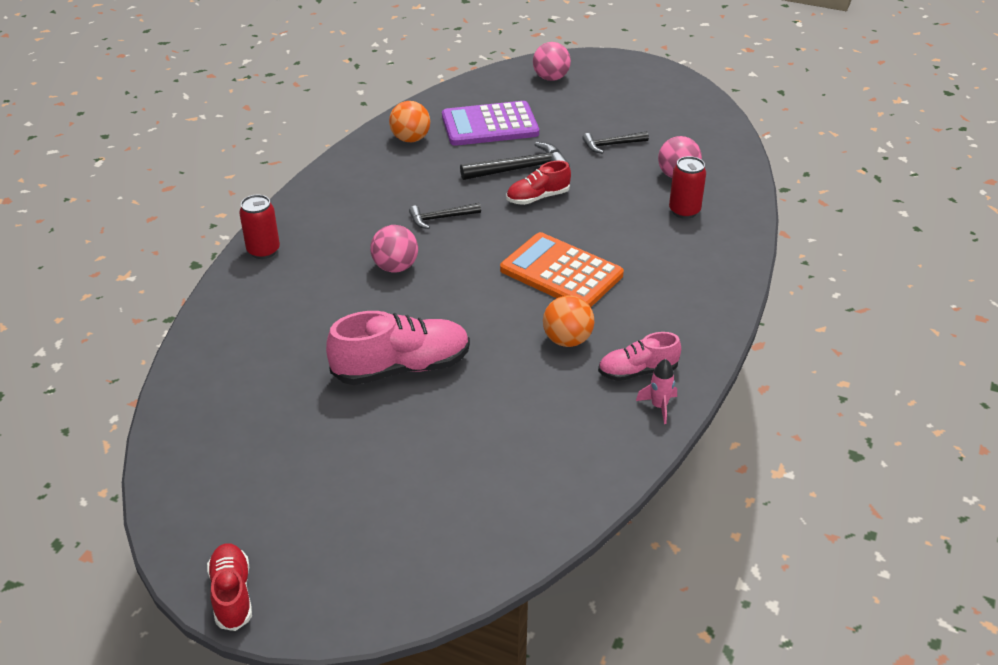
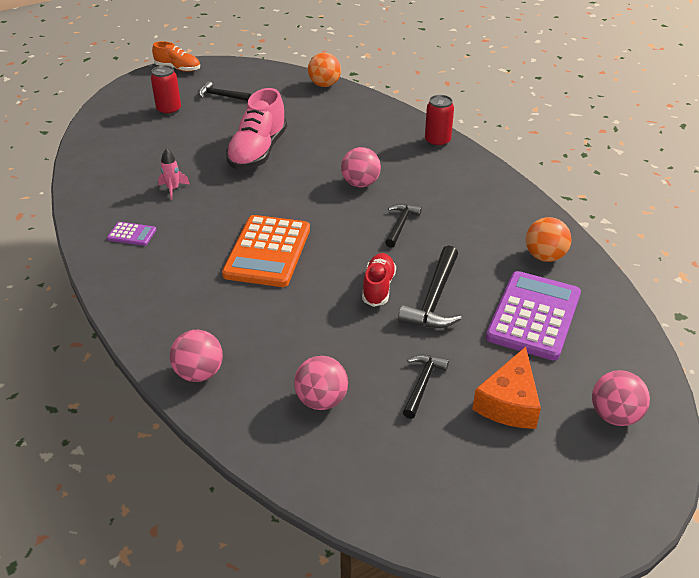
camera: 125 degrees right, 0 degrees up
(232, 594) = (178, 68): red shoe -> orange shoe
(288, 483) = (221, 96): none -> black hammer
(561, 272) = (267, 252): orange calculator -> orange calculator turned 120 degrees clockwise
(567, 340) = (198, 220): orange ball -> orange ball (324, 85)
(586, 112) = (509, 402): none -> orange cheese
(637, 371) = (132, 234): pink shoe -> purple calculator
(659, 406) = (94, 227): pink rocket -> pink rocket (173, 189)
(684, 211) = (263, 368): red can -> red can (169, 110)
(727, 235) = (199, 373): none -> pink ball

